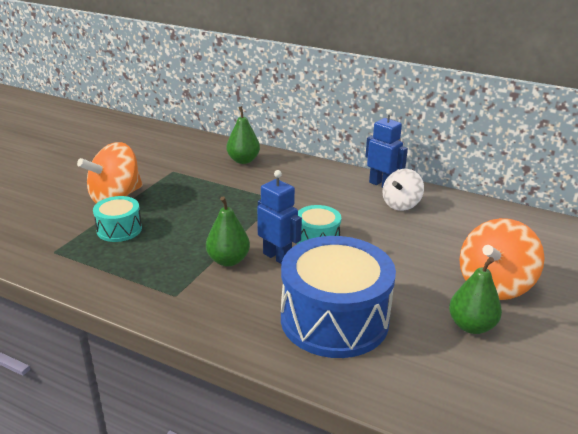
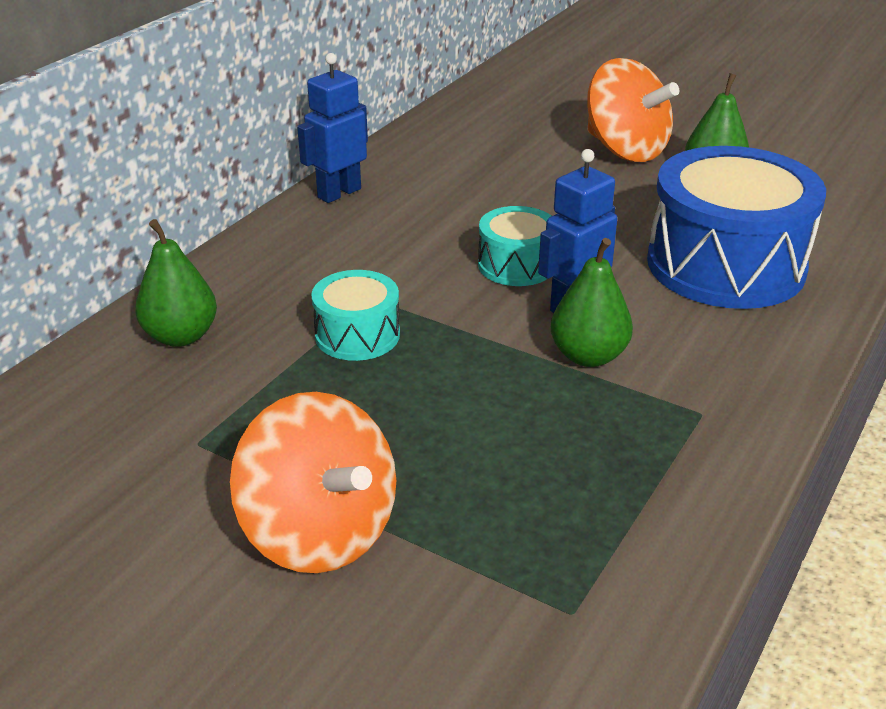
camera: 85 degrees left, 5 degrees up
(119, 229) = (476, 508): turquoise drum -> turquoise drum (357, 335)
(401, 204) = (411, 184): white spinning top -> none

